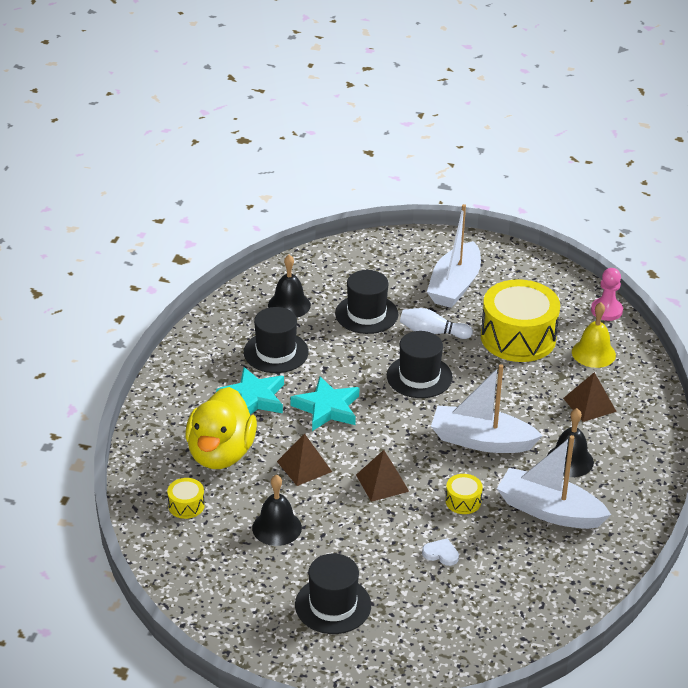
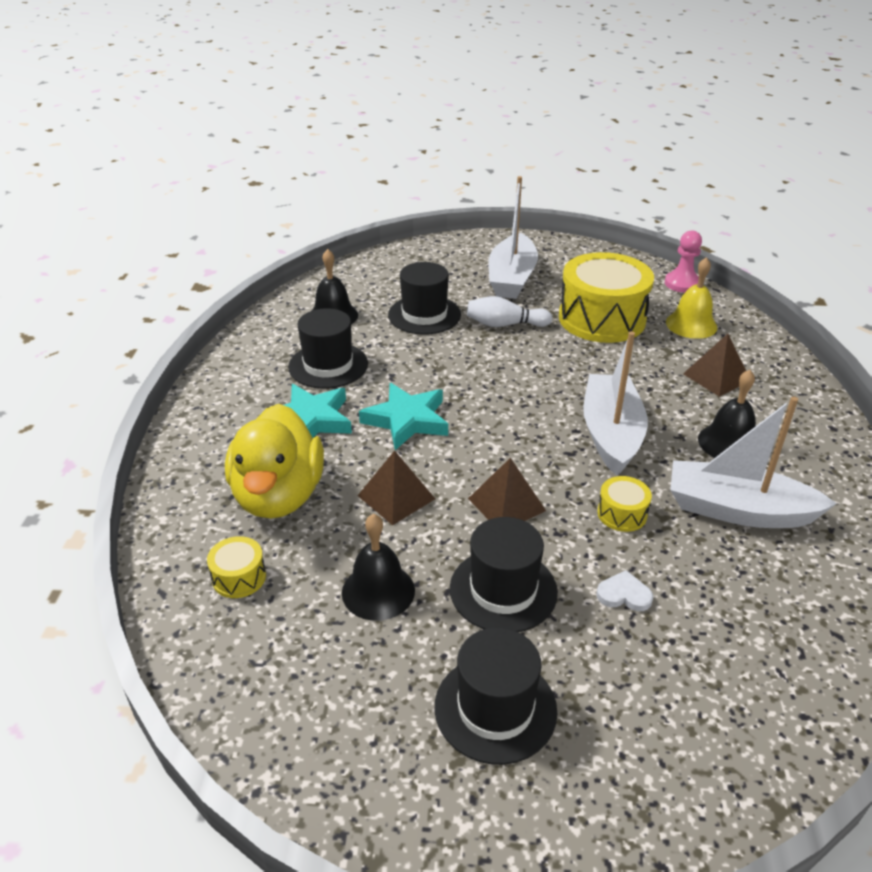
camera: 10 degrees left, 0 degrees up
(419, 377) = (507, 371): black hat -> black hat (503, 590)
(481, 441) = (611, 434): white boat -> white boat turned 90 degrees clockwise

